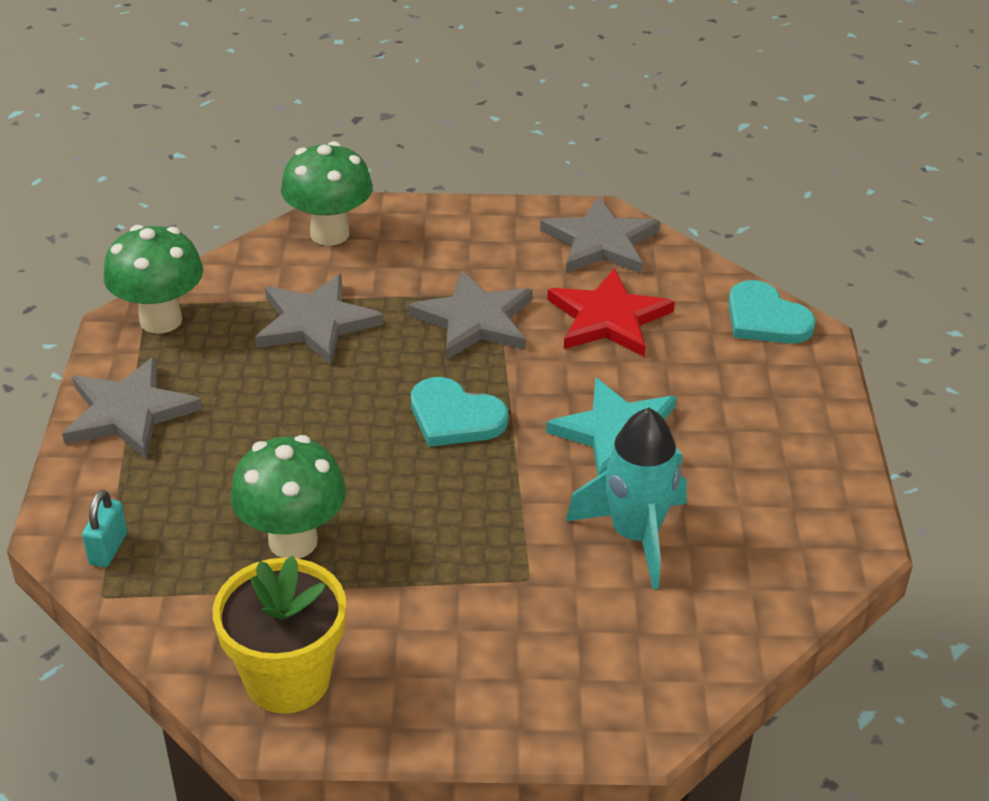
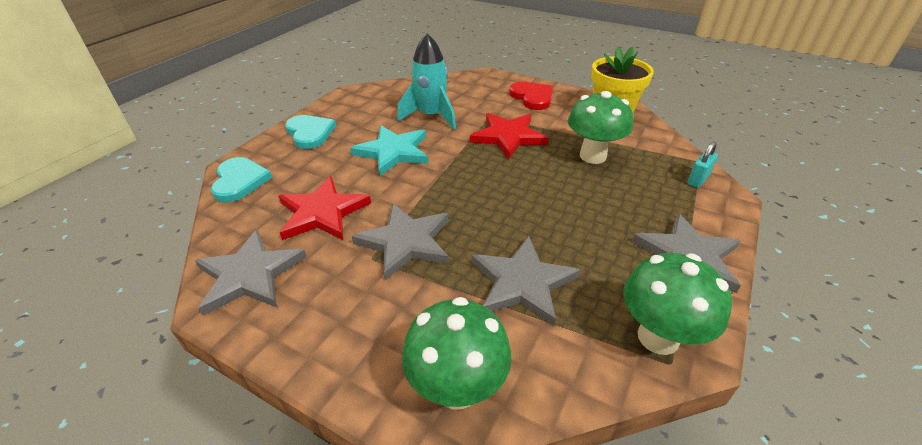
camera: 150 degrees left, 0 degrees up
(455, 417) = (470, 186): turquoise heart -> turquoise heart (310, 133)
(459, 534) = (508, 137): none -> red star
(480, 676) = (532, 97): none -> red heart

